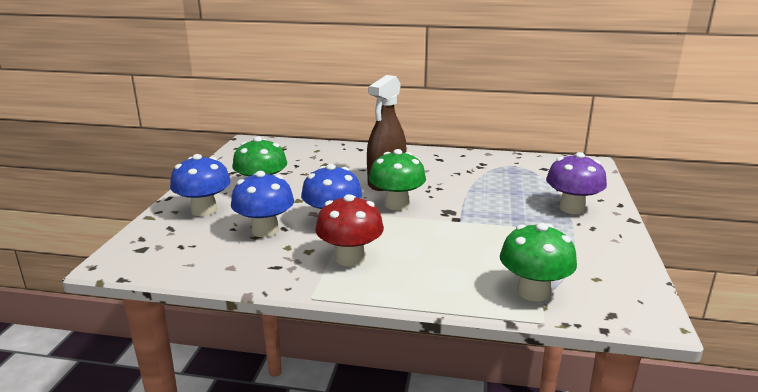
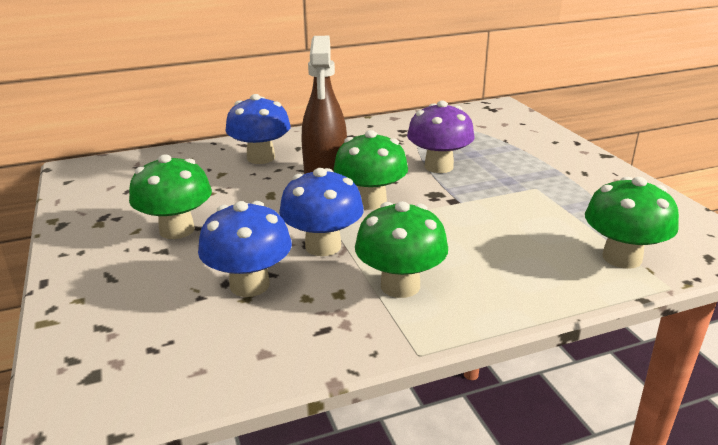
camera: 30 degrees left, 5 degrees up
(204, 210) = (125, 284): blue mushroom -> blue mushroom (261, 158)
(350, 258) = (400, 286): red mushroom -> green mushroom
(572, 208) = (543, 157): purple mushroom -> purple mushroom (438, 166)

